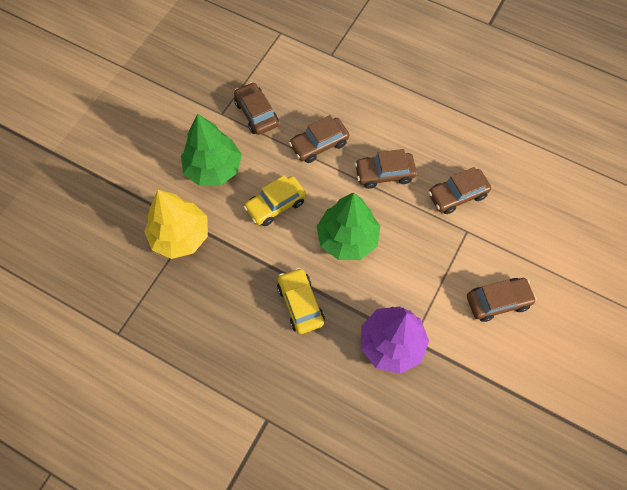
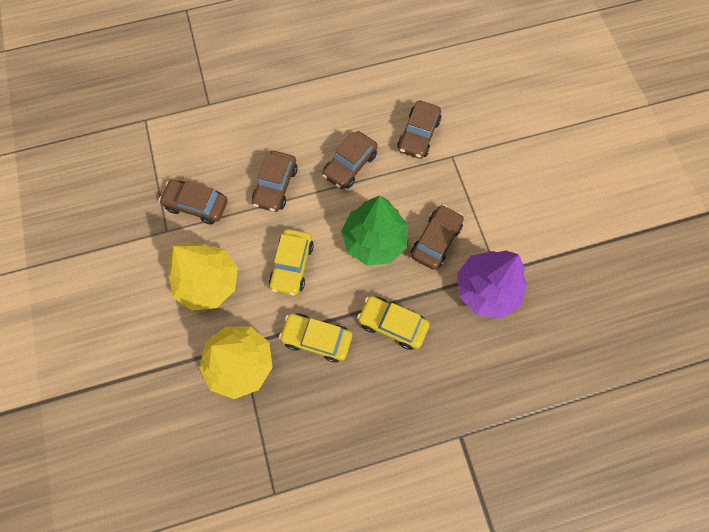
camera: 45 degrees left, 5 degrees up
(213, 168) = (208, 282): green tree -> yellow tree
(242, 266) = (317, 339): none -> yellow car
(498, 301) = (523, 189): brown car -> brown car (435, 240)

